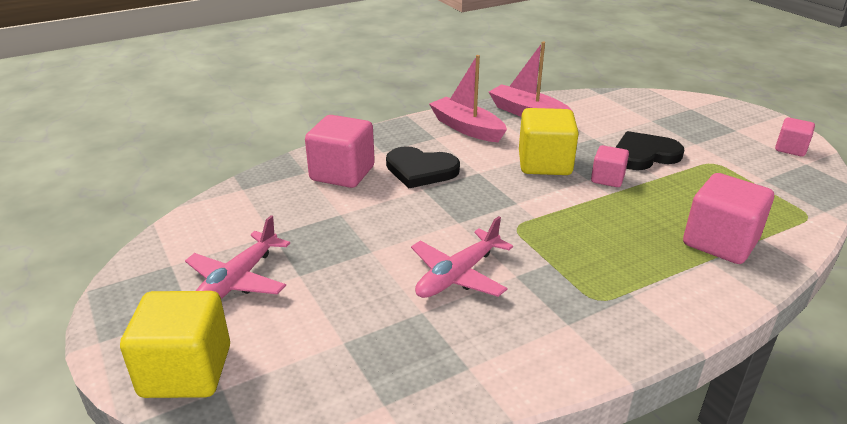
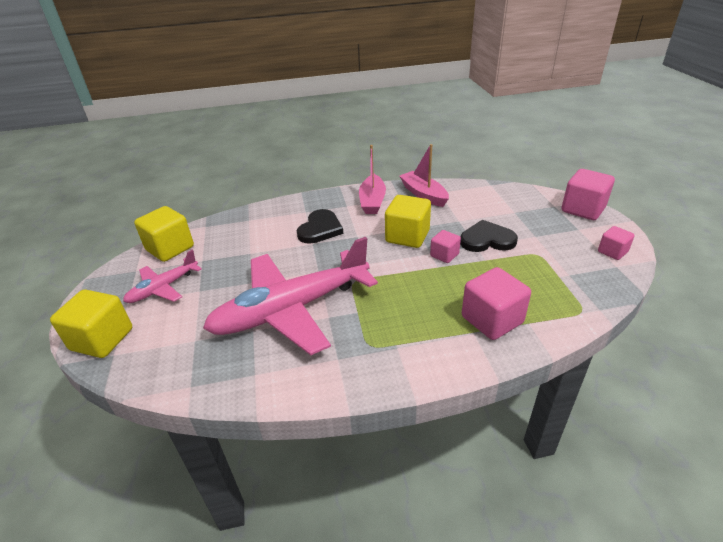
camera: 20 degrees right, 5 degrees up
(207, 226) = (170, 248): none -> yellow cube
(342, 173) = (270, 224): pink cube -> pink cube (583, 209)
(420, 170) = (320, 229): black heart -> black heart turned 105 degrees counterclockwise
(458, 275) = (292, 309): pink plane -> pink plane, size x2.03
(466, 128) = (372, 201): pink boat -> pink boat turned 150 degrees counterclockwise

